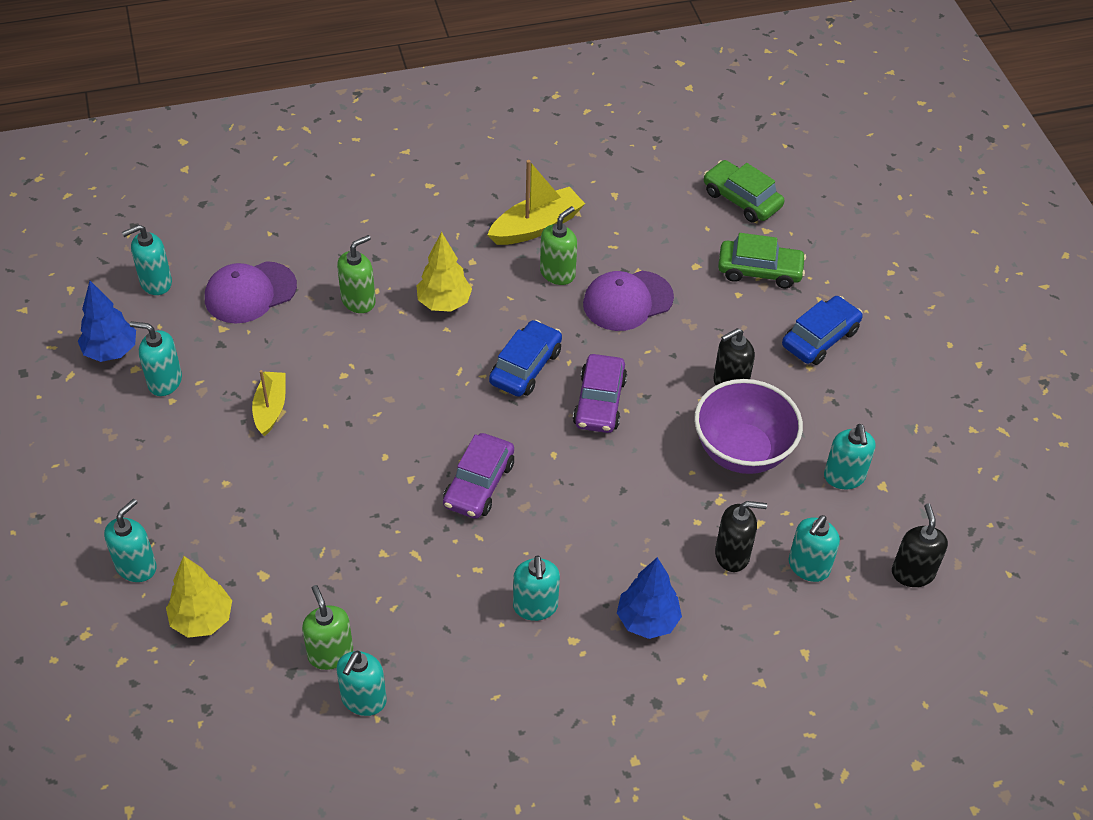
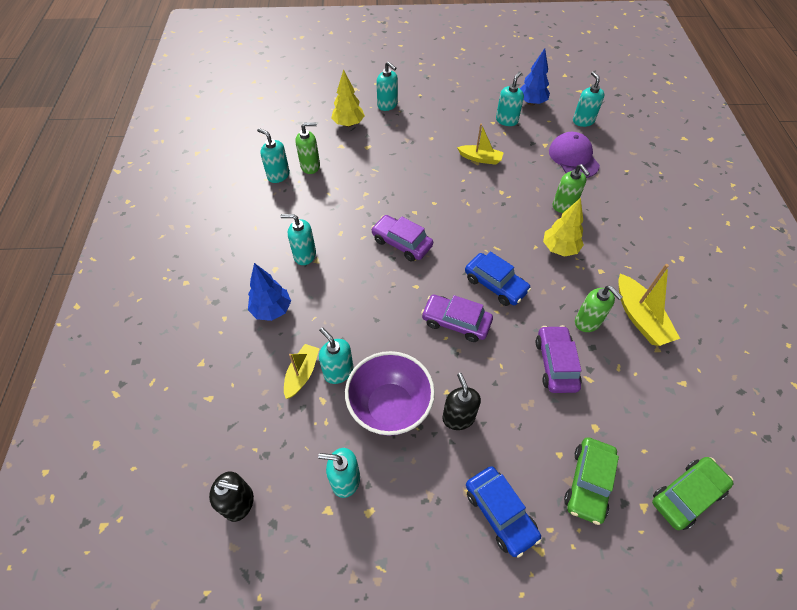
camera: 105 degrees right, 5 degrees up
(627, 301) = (555, 363): purple cap -> purple car
(732, 555) = (302, 374): black soap dispenser -> yellow boat
(808, 567) = (274, 423): turquoise soap dispenser -> turquoise soap dispenser (338, 371)

